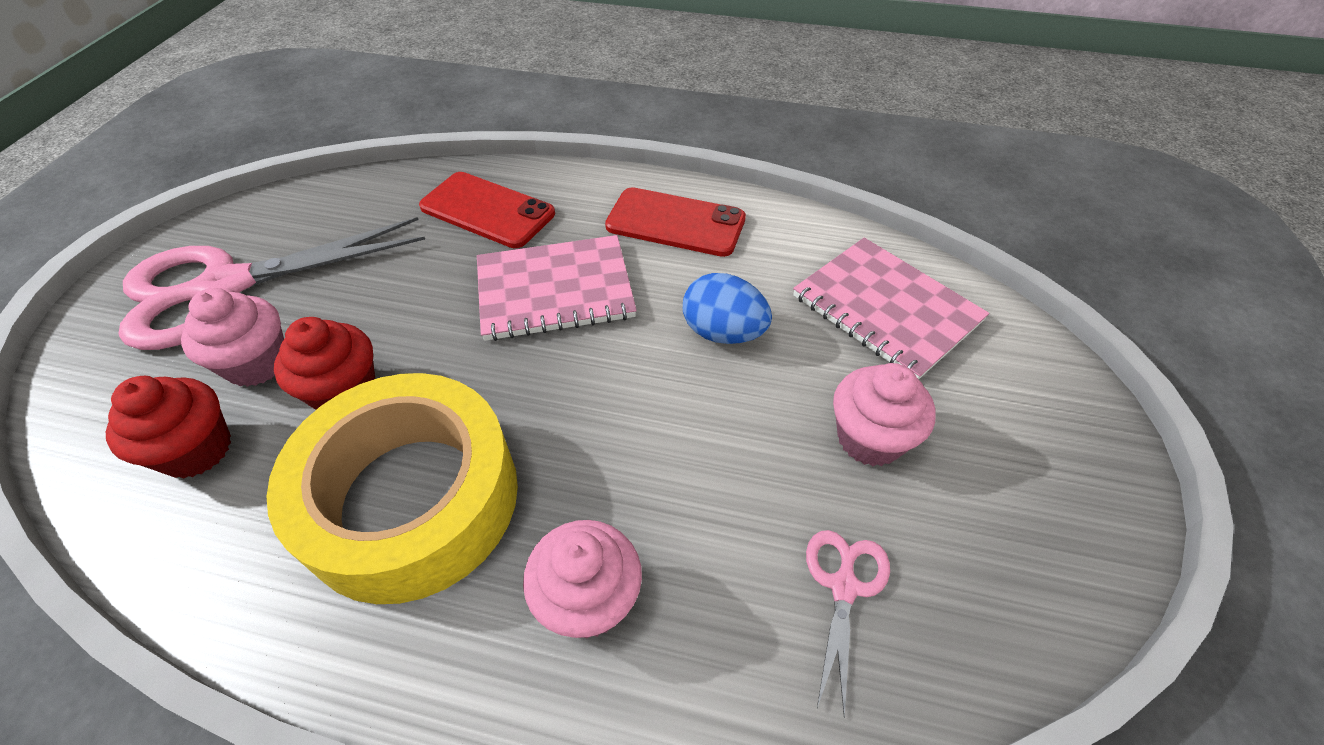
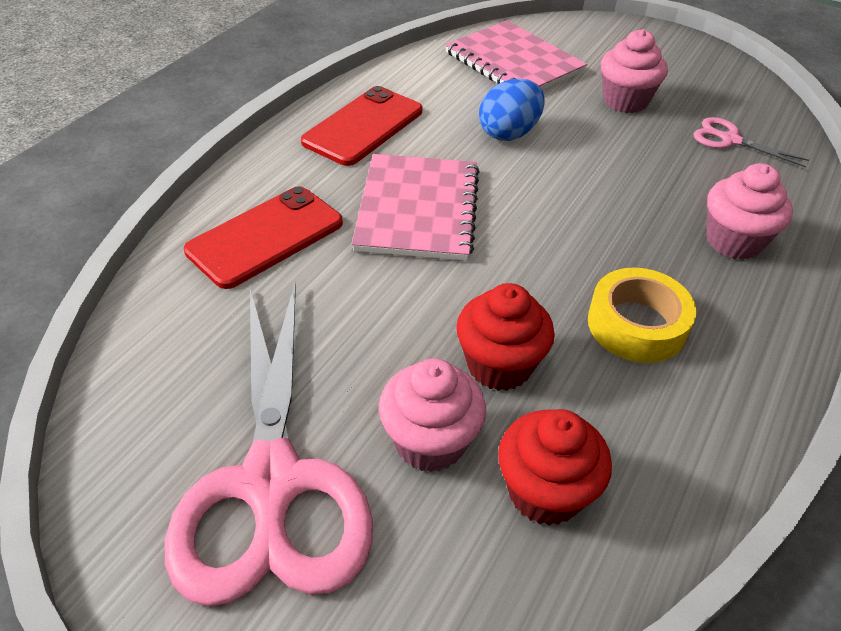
camera: 75 degrees left, 5 degrees down
(411, 499) = (636, 325): yellow tape -> yellow tape, size x0.52
(886, 309) = (513, 62): pink notebook -> pink notebook turned 75 degrees clockwise

